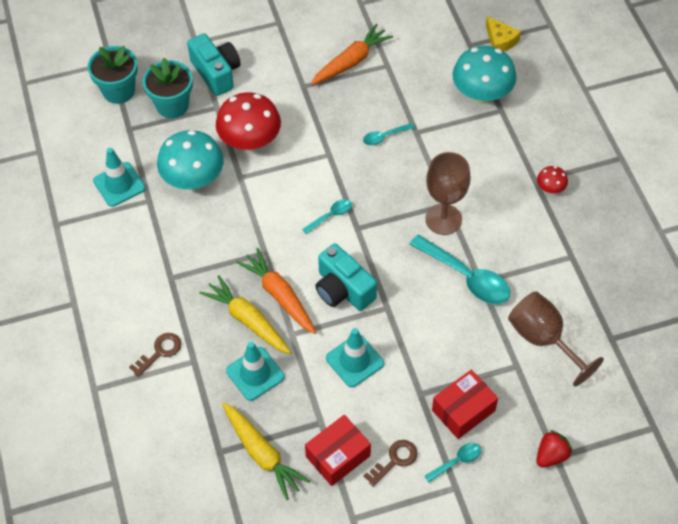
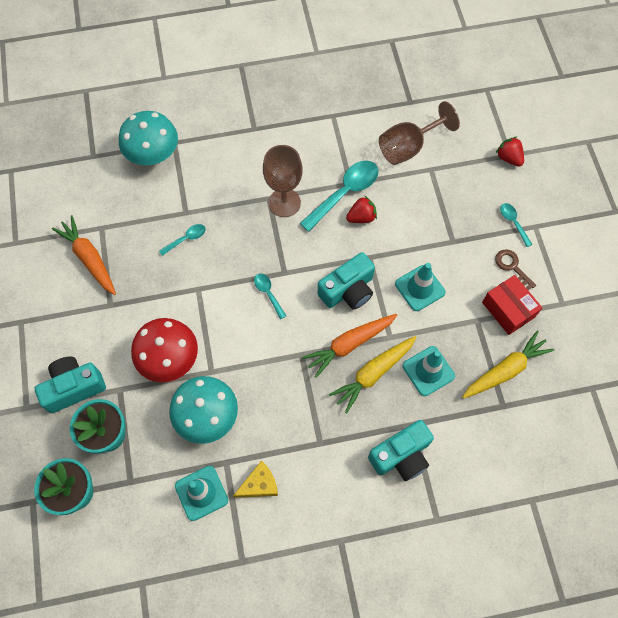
camera: 85 degrees left, 10 degrees up
(159, 352) = (401, 455): brown key -> turquoise camera
(384, 137) = (186, 239): turquoise spoon -> turquoise spoon turned 105 degrees counterclockwise
(437, 296) = (361, 217): none -> red strawberry
(463, 410) = (469, 212): red box -> none
(500, 40) = (94, 131): yellow cheese -> yellow cheese (259, 484)
(550, 188) = (264, 119): red mushroom -> none

